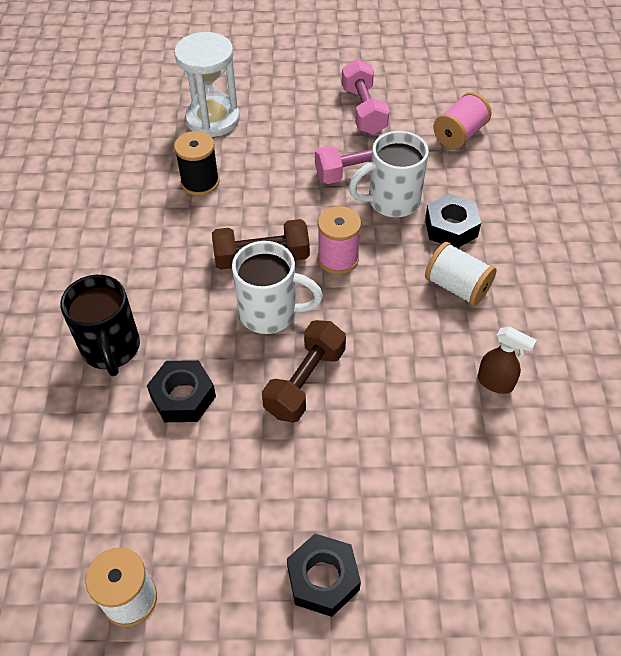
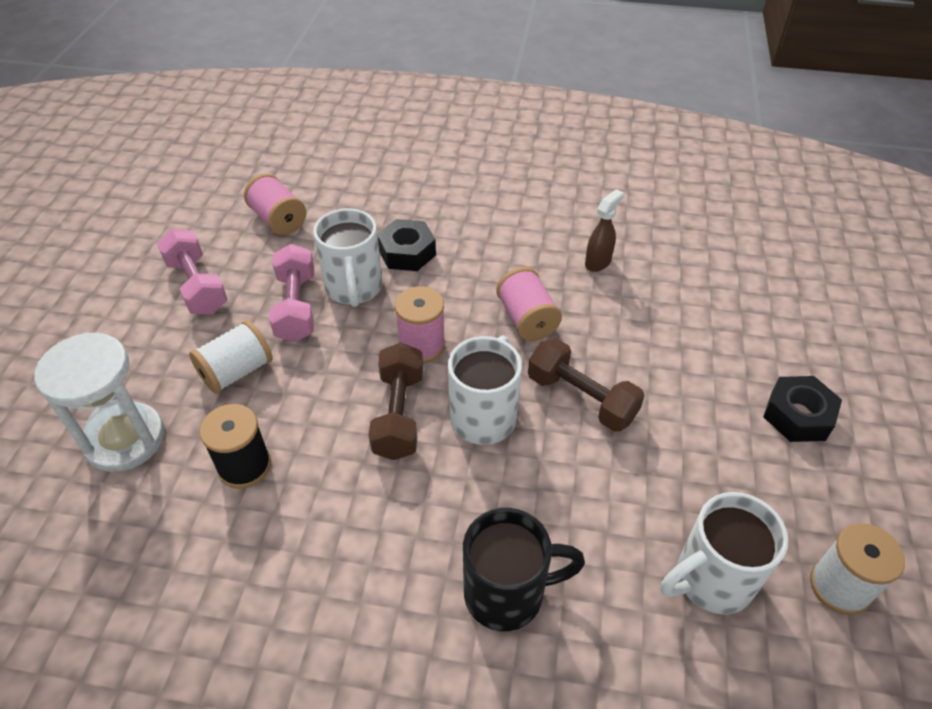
camera: 80 degrees left, 5 degrees down
(130, 489) = (711, 580): none -> white mug
(183, 397) = (589, 515): black nut -> none
(363, 110) = (197, 286): pink dumbbell -> pink dumbbell turned 60 degrees clockwise
(392, 329) = (527, 319): none -> pink spool
(457, 287) = (484, 264): white spool -> white spool (236, 372)

